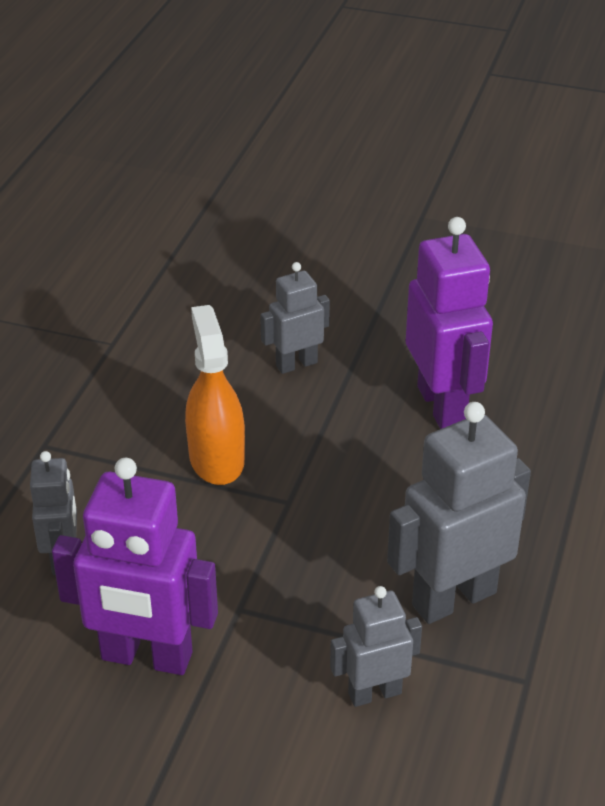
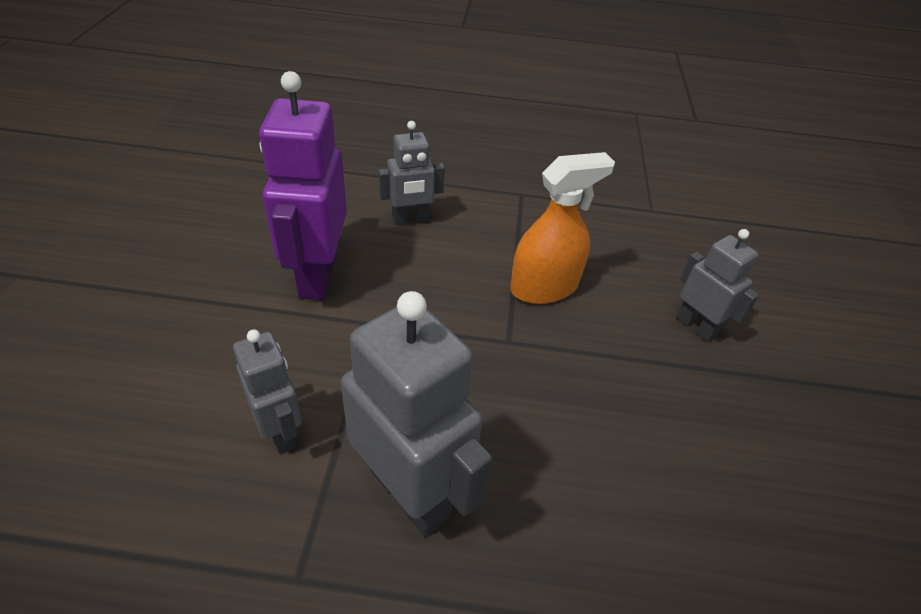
camera: 75 degrees right, 5 degrees up
(442, 406) = (702, 459): purple robot -> none

